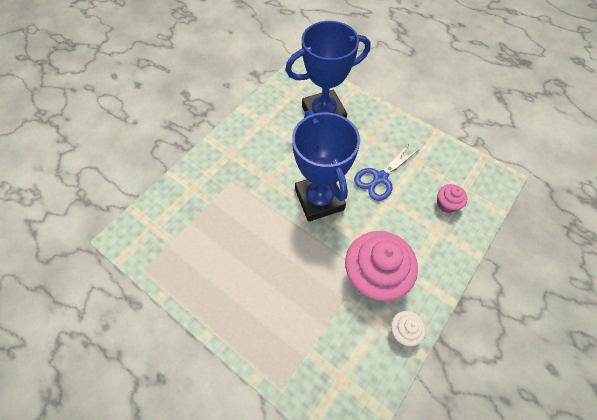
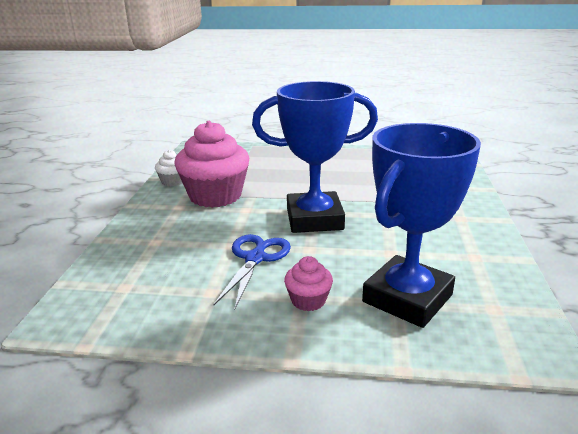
camera: 150 degrees right, 35 degrees down
(319, 199) = (314, 219): blue trophy -> blue trophy turned 45 degrees counterclockwise
(446, 204) = (148, 265): pink cupcake -> pink cupcake (308, 300)

